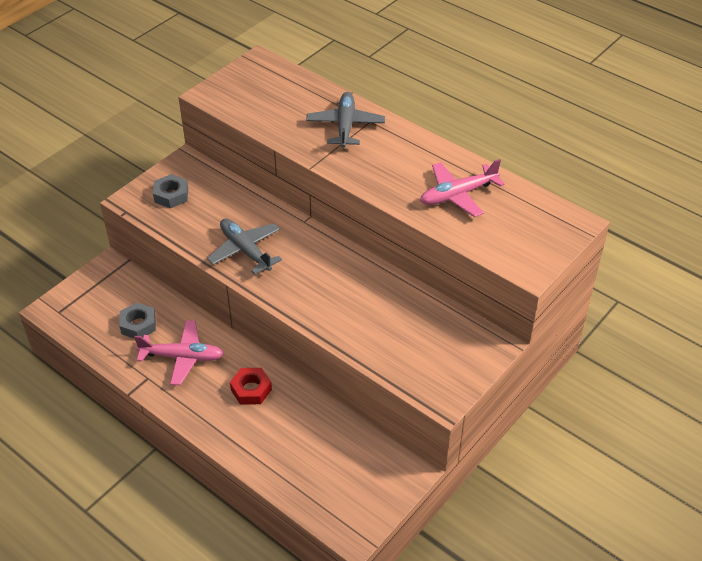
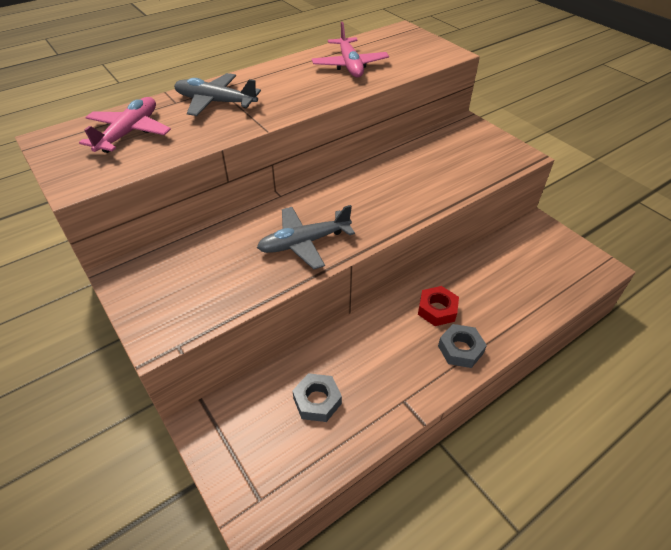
camera: 75 degrees left, 0 degrees up
(171, 195) = (175, 294): grey nut -> grey nut (460, 349)
(183, 357) = (380, 362): pink plane -> pink plane (129, 132)

